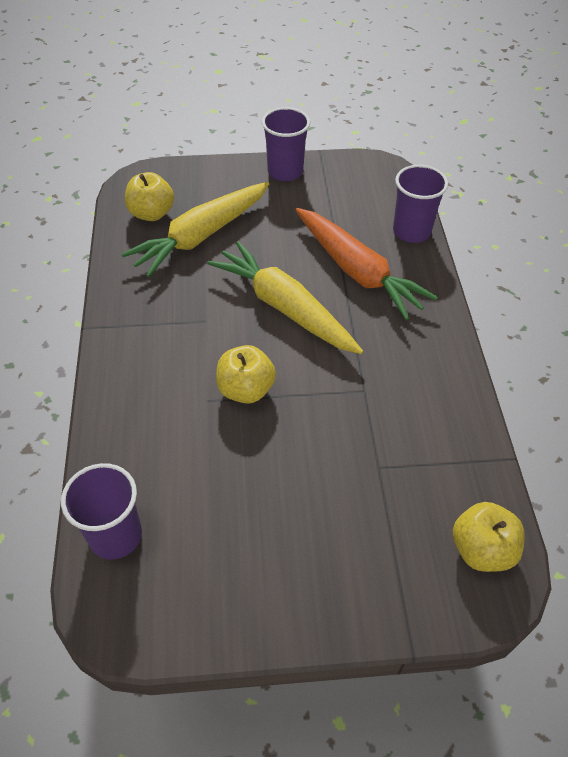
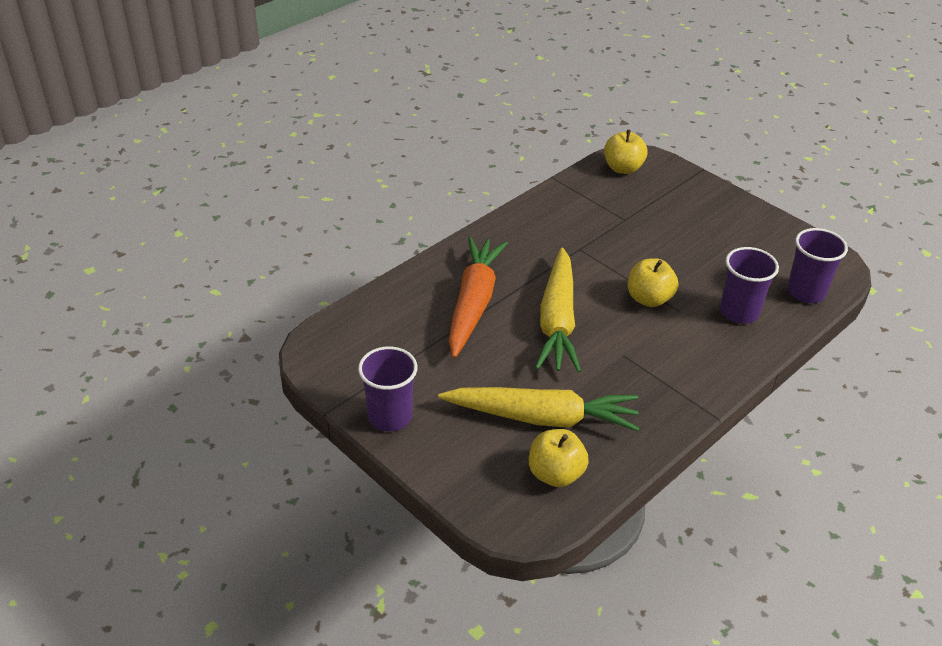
camera: 130 degrees left, 10 degrees down
(411, 231) = (391, 296): purple cup -> purple cup (739, 312)

